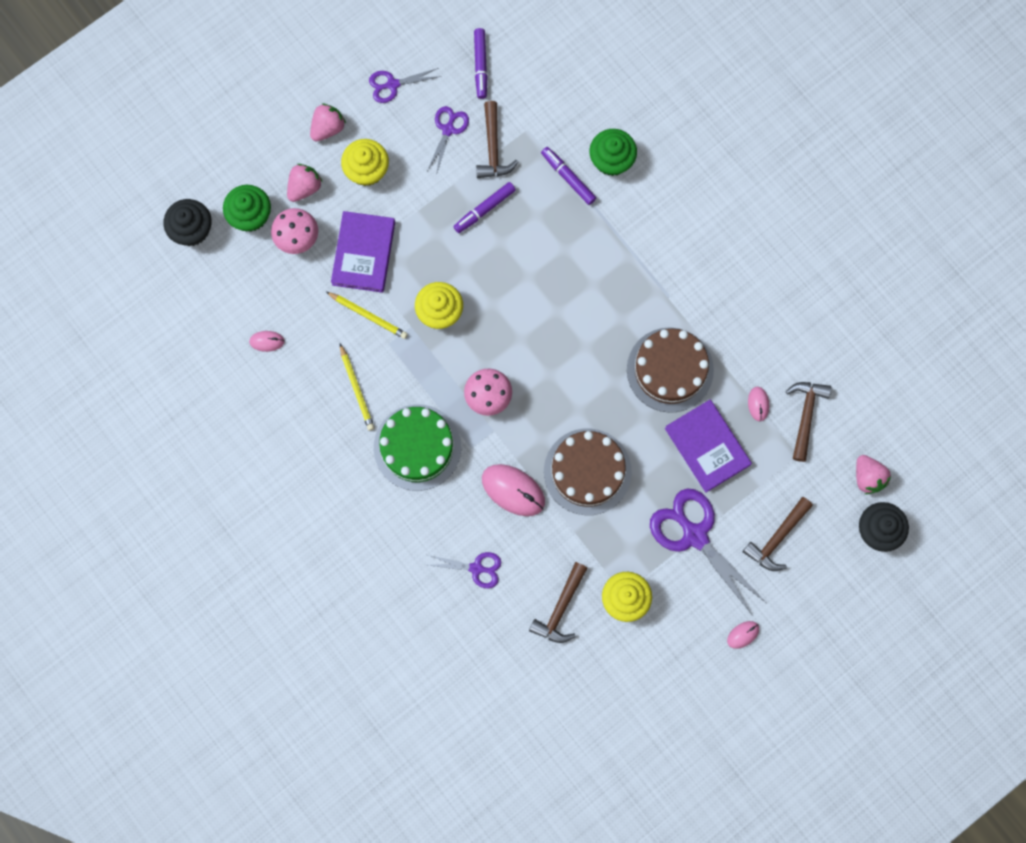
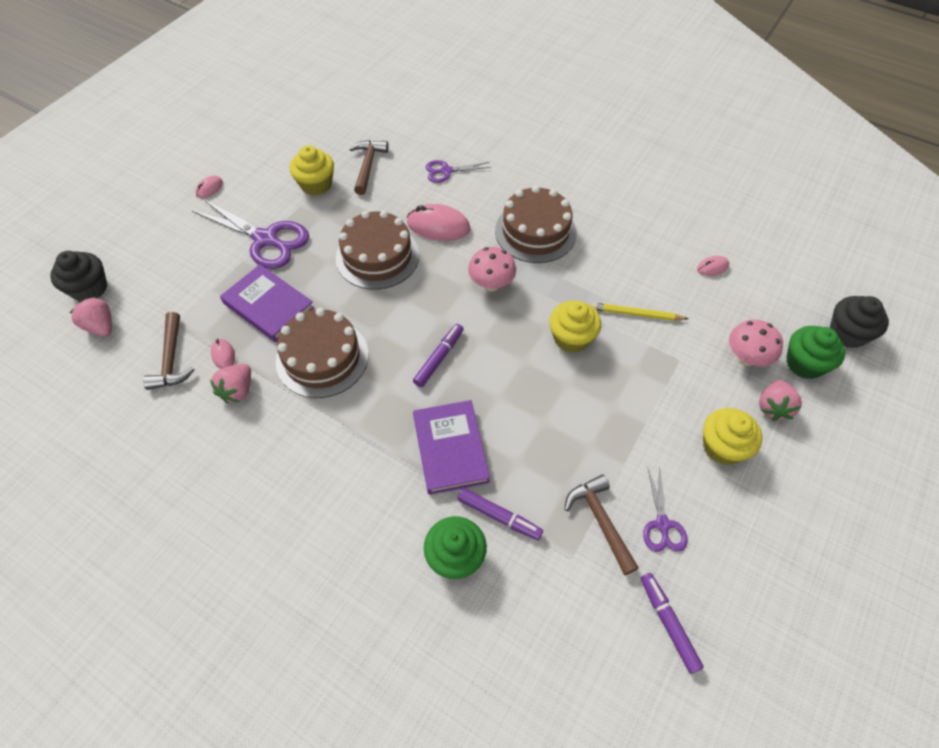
camera: 160 degrees right, 20 degrees down
(328, 128) = (793, 478): pink strawberry -> pink strawberry (238, 390)
(357, 389) = (611, 256): yellow pencil -> none
(364, 253) = (674, 365): purple book -> purple book (450, 449)
(392, 84) = (756, 556): purple scissors -> none
(417, 447) = (535, 231): green cake -> brown cake
(484, 209) = (576, 448): purple marker -> purple marker (439, 358)
(777, 538) = (188, 257): brown hammer -> none

